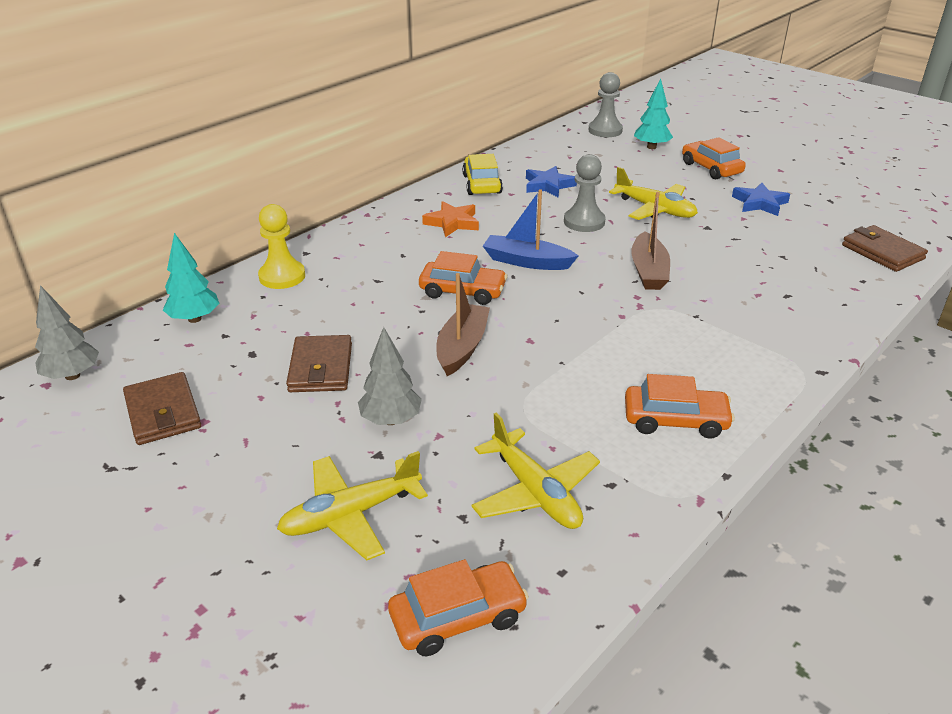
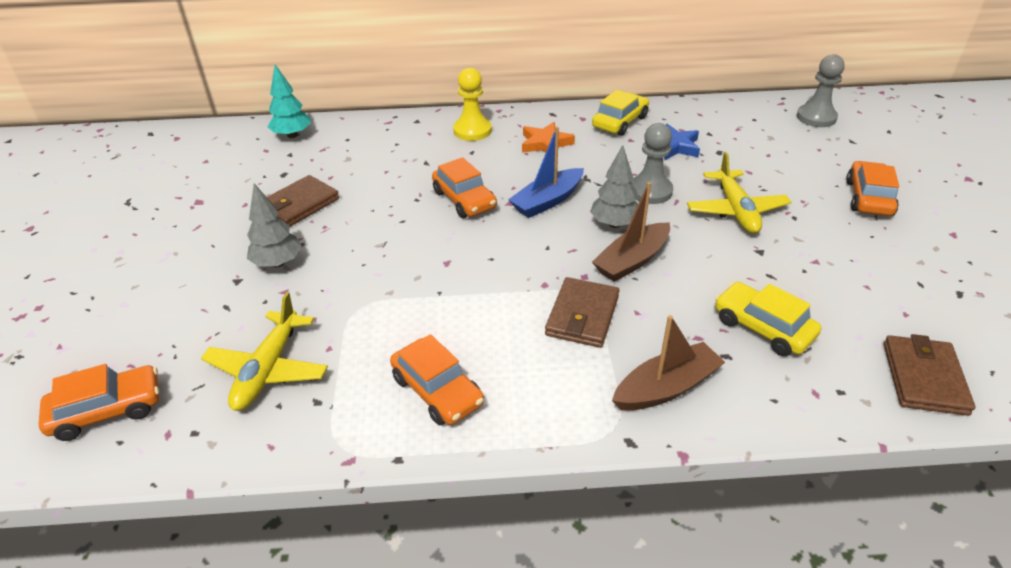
camera: 45 degrees right, 5 degrees up
(72, 375) = (192, 139): grey tree -> grey tree (614, 224)
(163, 412) = (192, 185): brown wallet -> brown wallet (582, 315)
(282, 276) = (377, 131): yellow pawn -> yellow pawn (472, 131)
(350, 515) = (166, 307): yellow plane -> none
(458, 617) = (107, 410): orange car -> orange car turned 45 degrees counterclockwise
(462, 347) = (396, 240): brown boat -> brown boat (666, 388)
(527, 261) = (547, 201): blue boat -> blue boat turned 105 degrees counterclockwise
(651, 147) = (838, 151): turquoise tree -> none
(759, 203) = (861, 256): blue star -> none
(778, 269) = (763, 327): none -> yellow car

